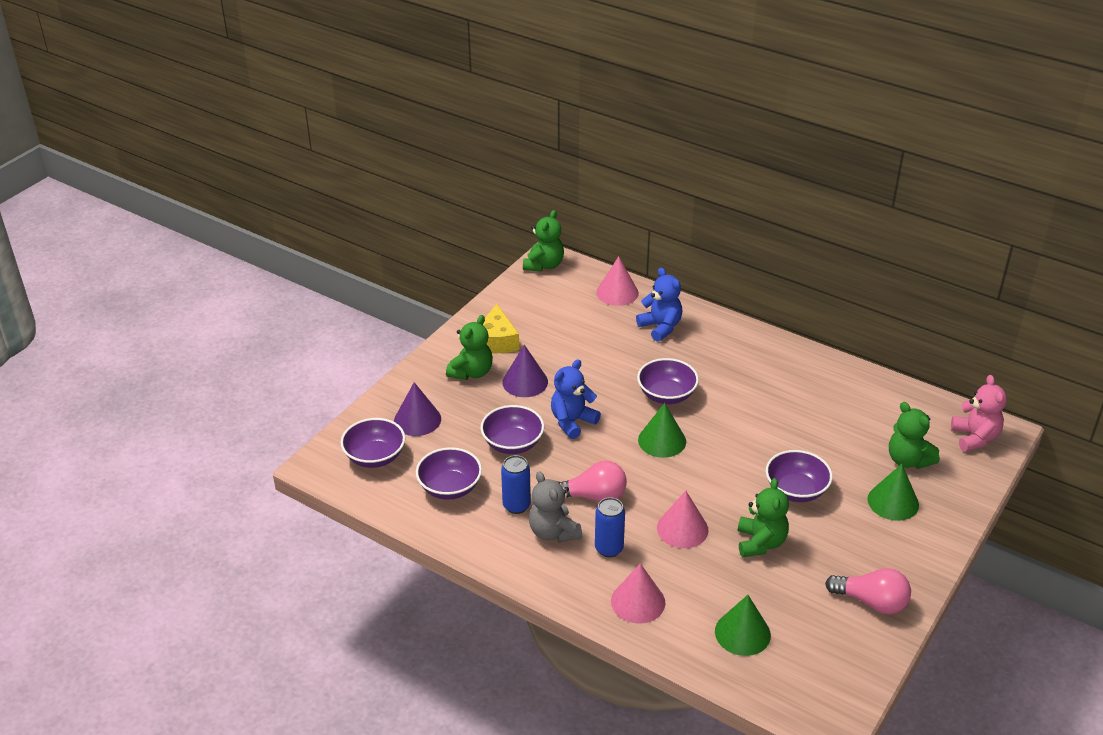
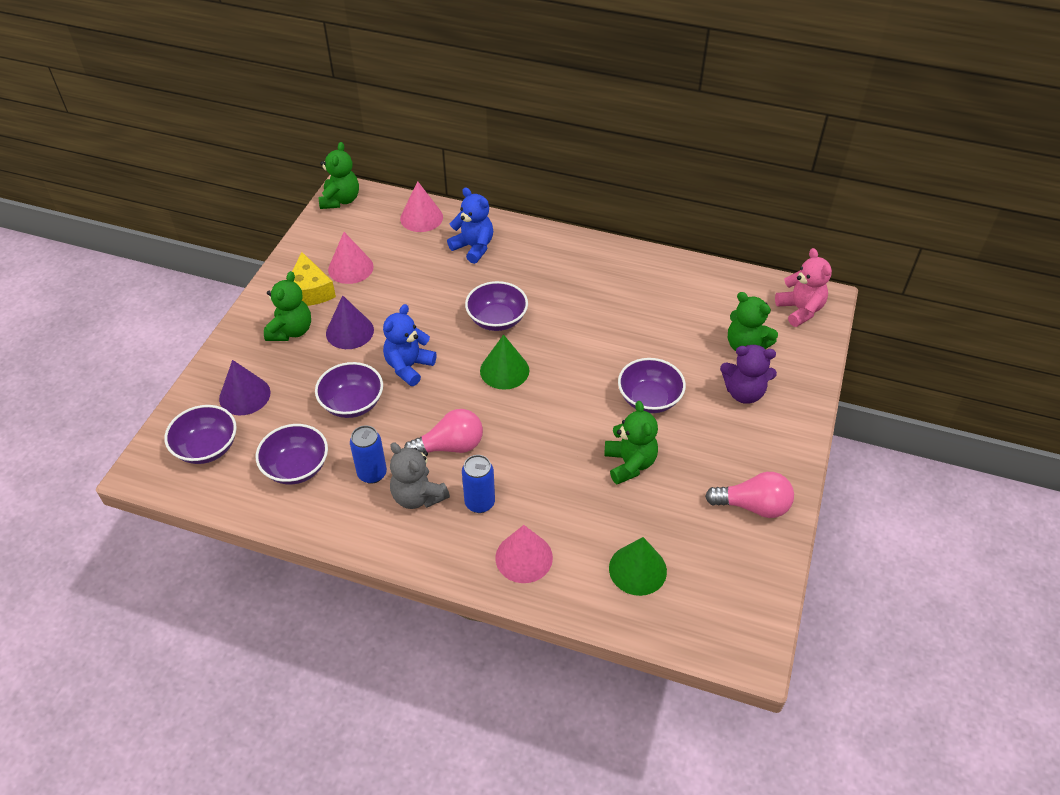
camera: 15 degrees left, 10 degrees up
(682, 529) = (548, 464): pink cone -> pink cone (350, 268)
(893, 502) = (744, 392): green cone -> purple teddy bear

